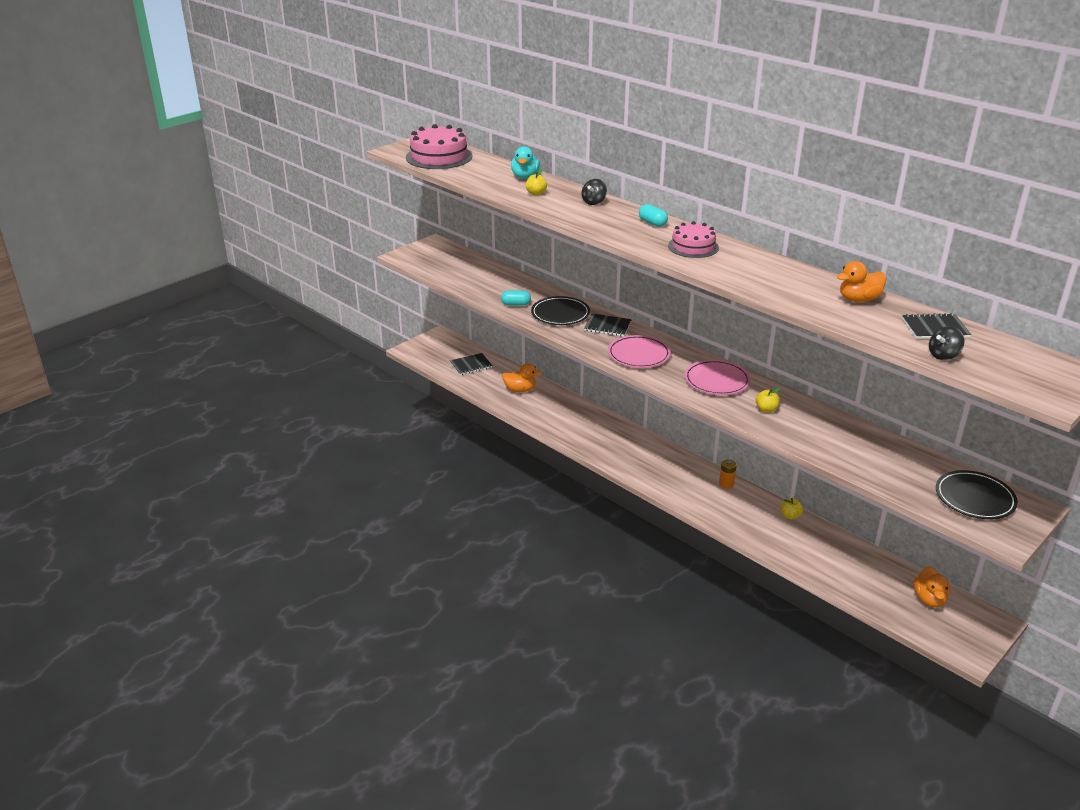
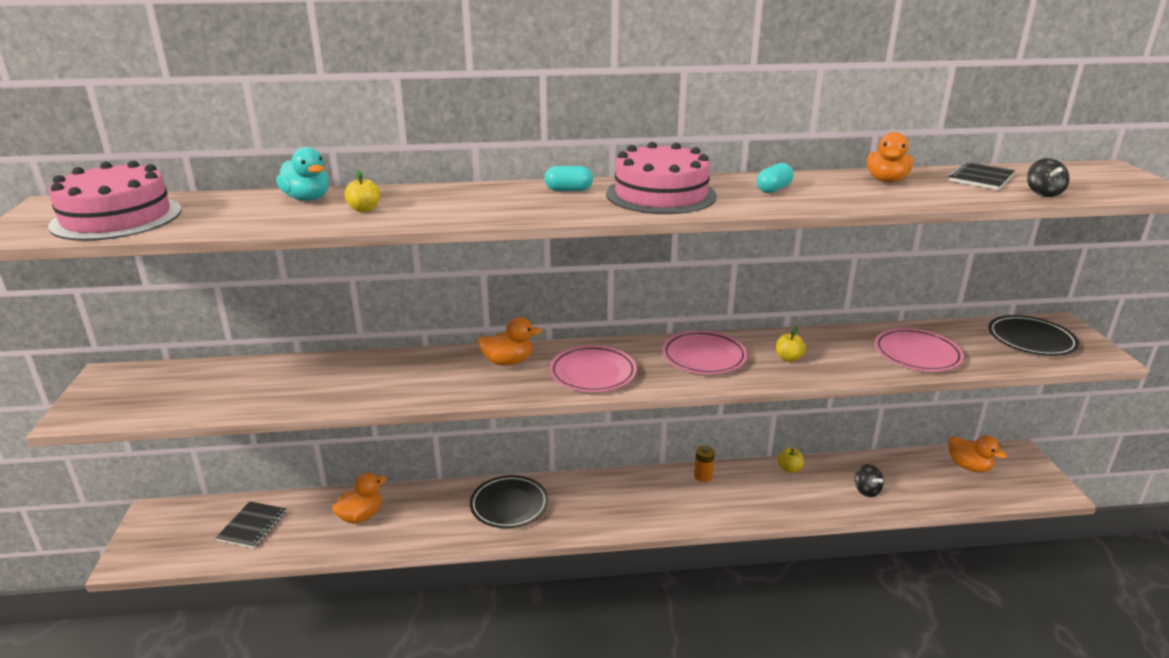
camera: 50 degrees left, 5 degrees down
(516, 304) = (358, 393): turquoise capsule -> turquoise capsule (773, 189)
(560, 314) = (432, 376): black plate -> black plate (509, 505)
(594, 202) = (457, 194): black spinning top -> black spinning top (866, 490)
(607, 326) = (508, 362): black notebook -> orange duck
(693, 247) = (661, 194): pink cake -> pink cake, size x1.58
(859, 455) = (917, 354): none -> pink plate

